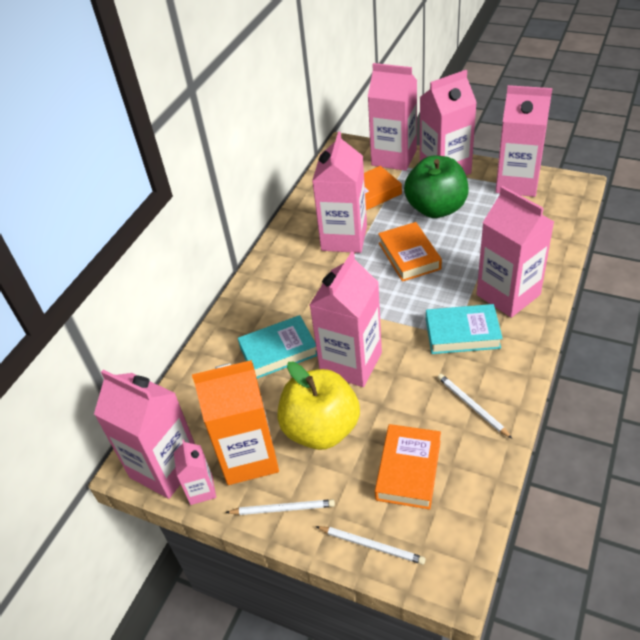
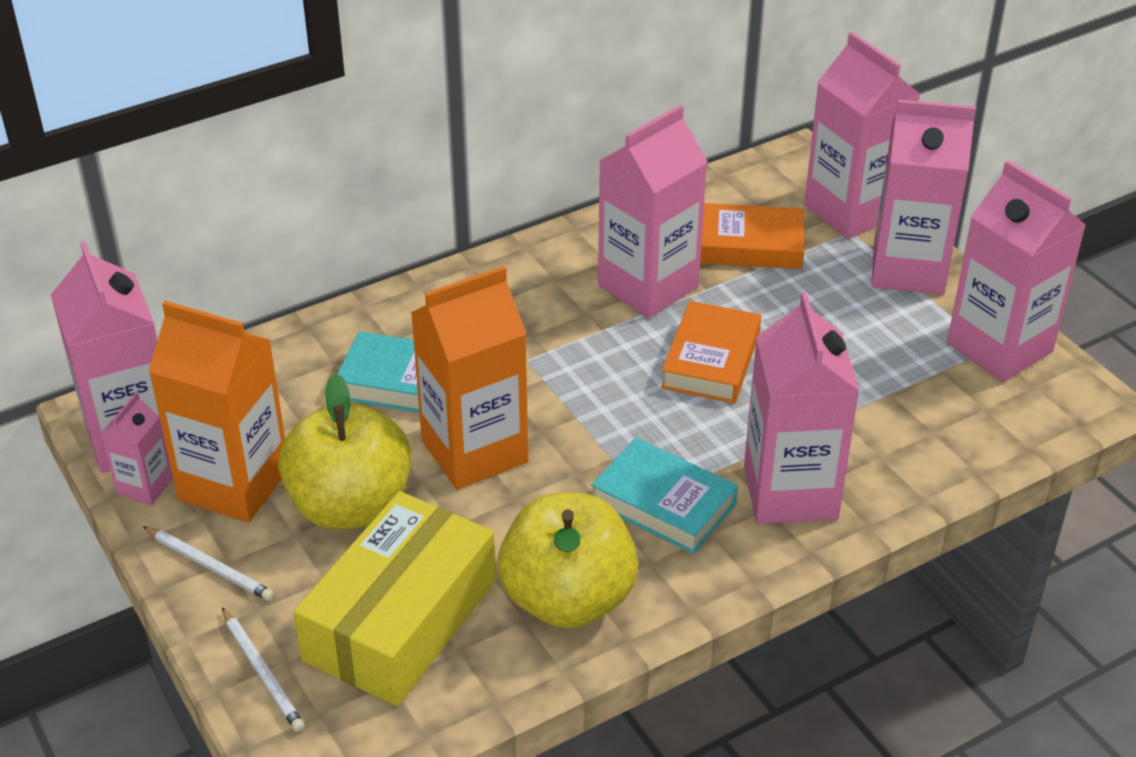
camera: 30 degrees right, 5 degrees down
(351, 363) = (474, 451): pink carton -> orange carton
(408, 470) = (400, 620): orange book -> yellow box
(436, 208) = (827, 317): green apple -> none
(472, 406) = (568, 599): white pencil -> yellow apple

